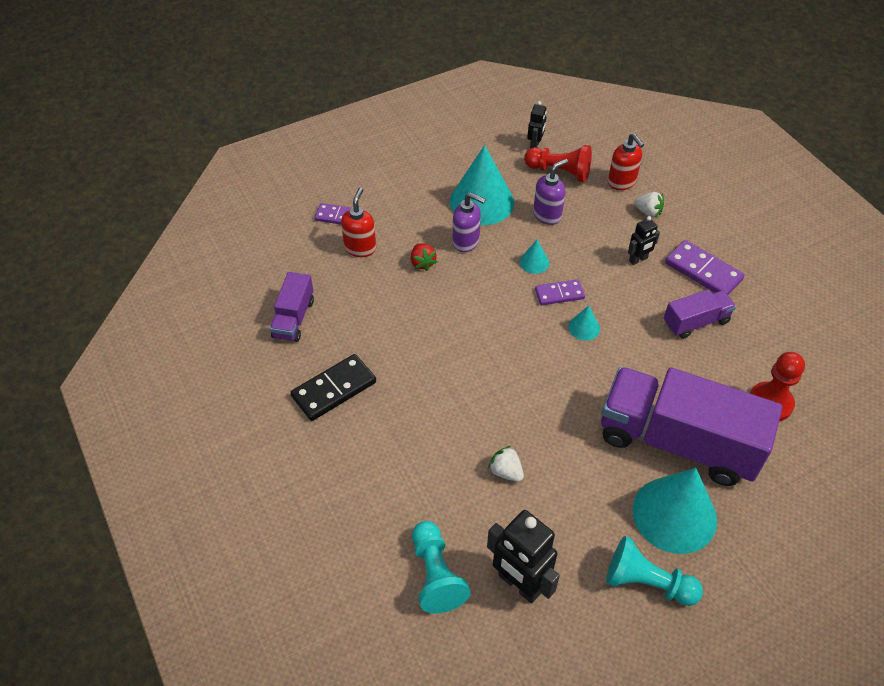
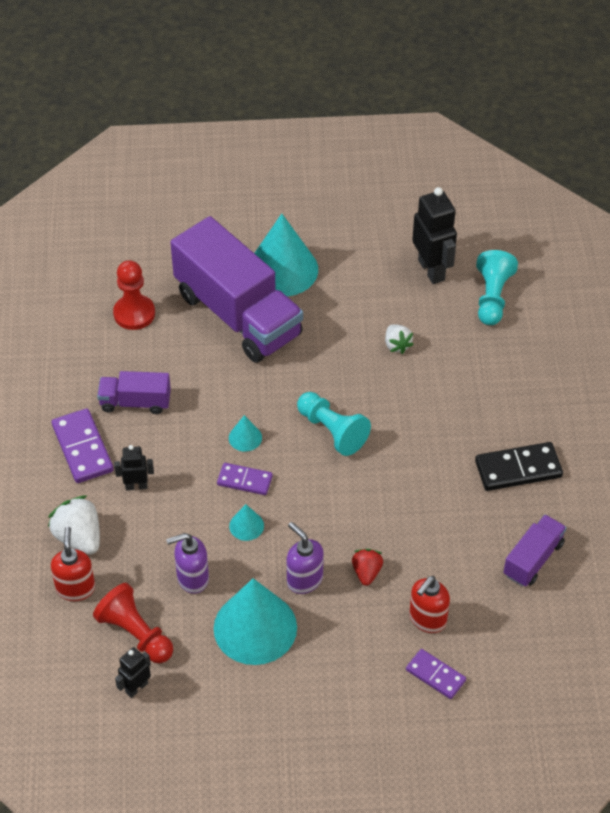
camera: 155 degrees left, 0 degrees up
(647, 582) = (336, 238): turquoise pawn -> turquoise pawn (332, 431)
(648, 212) = (79, 537): white strawberry -> white strawberry, size x1.63

